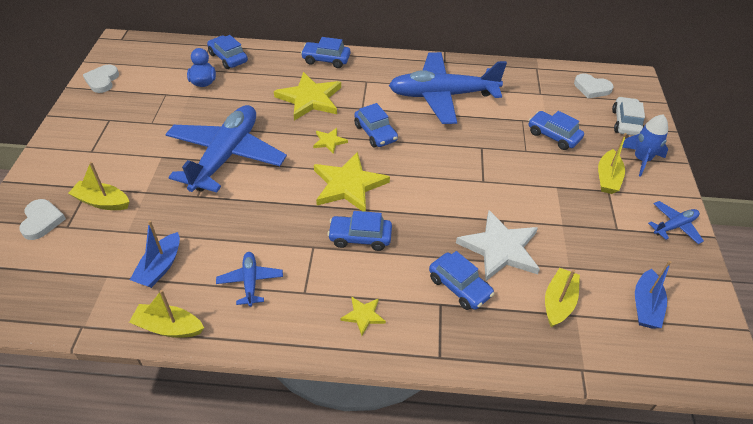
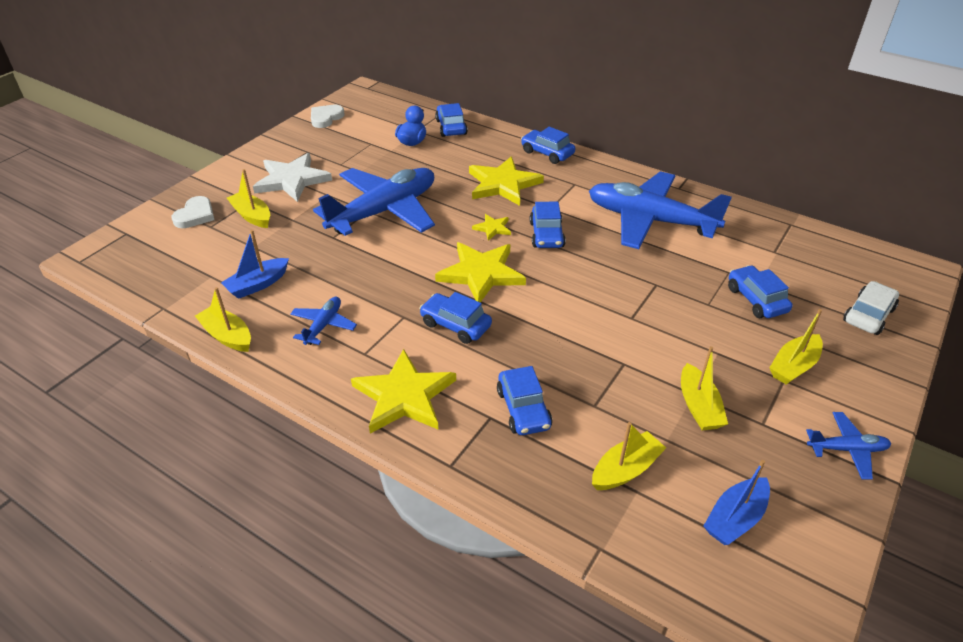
camera: 30 degrees right, 5 degrees down
(363, 315) = (404, 396): yellow star -> yellow star, size x2.09
(500, 248) = (599, 390): white star -> white star (292, 180)
(571, 233) = (698, 406): none -> yellow boat
(592, 88) = (850, 265): white heart -> none
(641, 160) = (858, 362): blue rocket -> none

